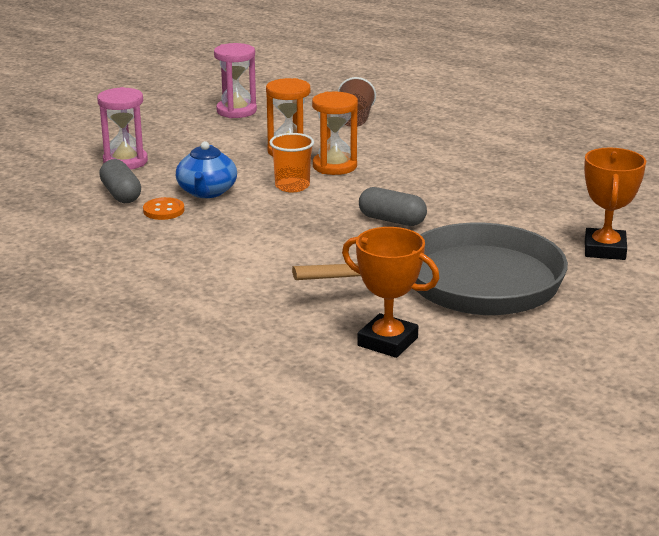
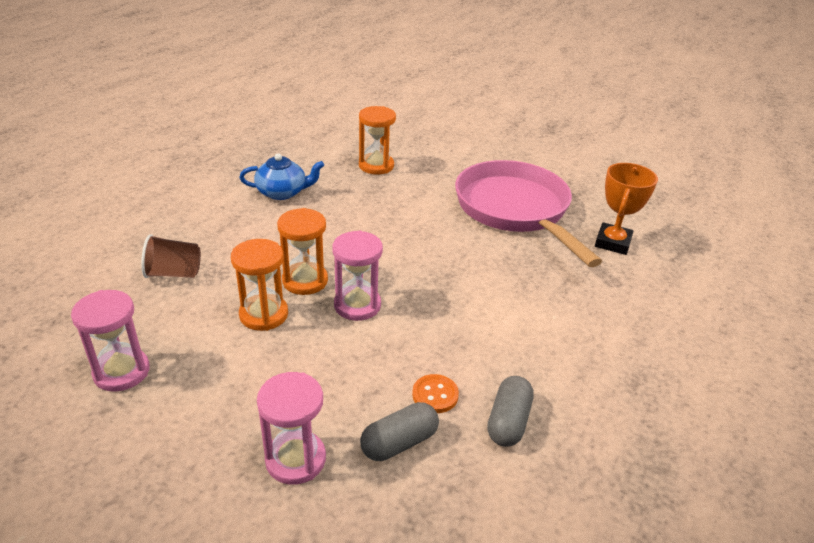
camera: 100 degrees left, 10 degrees up
(207, 192) = (380, 366): blue teapot -> blue teapot (282, 192)
(292, 186) = (357, 305): orange cup -> pink hourglass
(392, 220) = (420, 244): grey capsule -> grey capsule (508, 421)
(469, 284) = (515, 210): grey pan -> pink pan
(574, 206) = (376, 166): none -> orange hourglass
(604, 249) = (443, 160): orange trophy -> none

